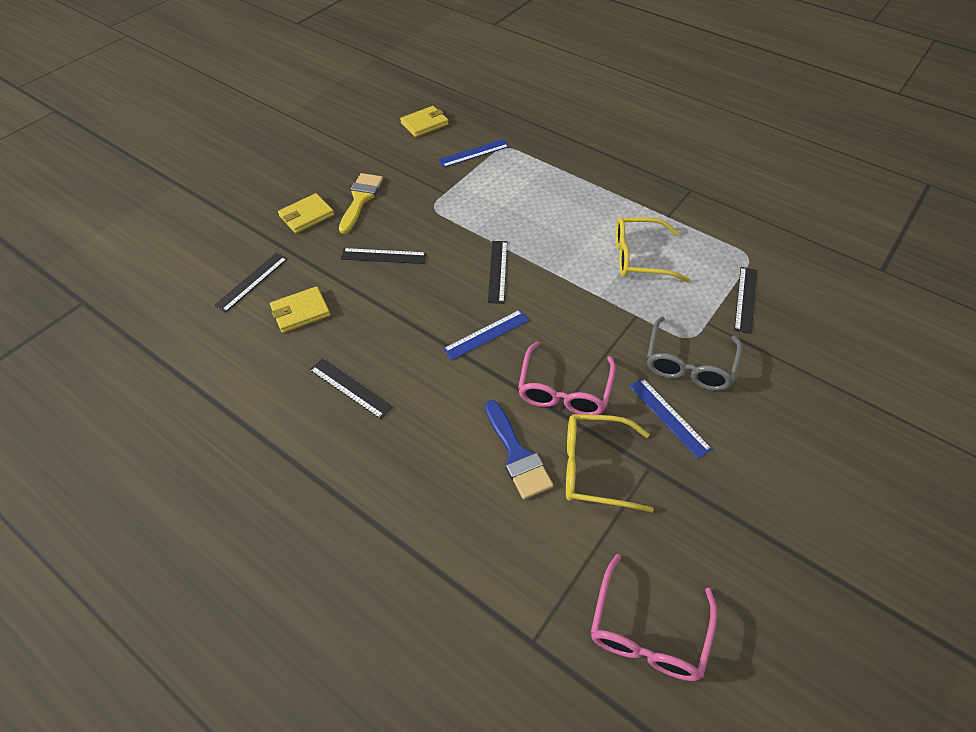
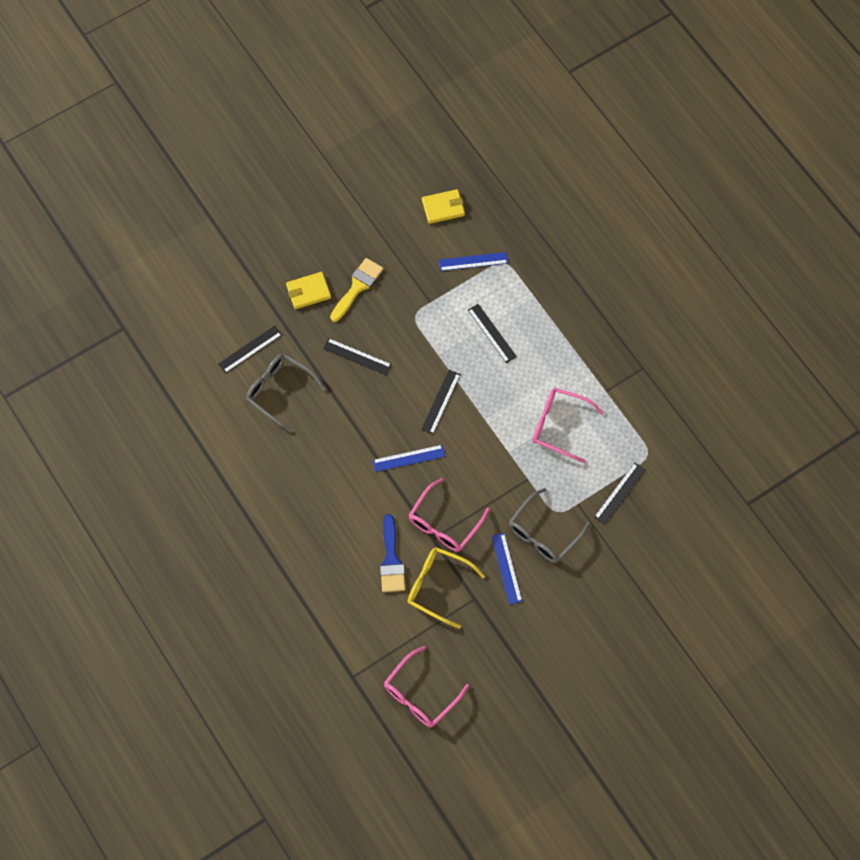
camera: 20 degrees right, 15 degrees up
(300, 312) = (279, 391): yellow wallet -> grey glasses
(350, 388) = (297, 471): black ruler -> black ruler (492, 333)
(640, 257) = (559, 426): yellow glasses -> pink glasses

